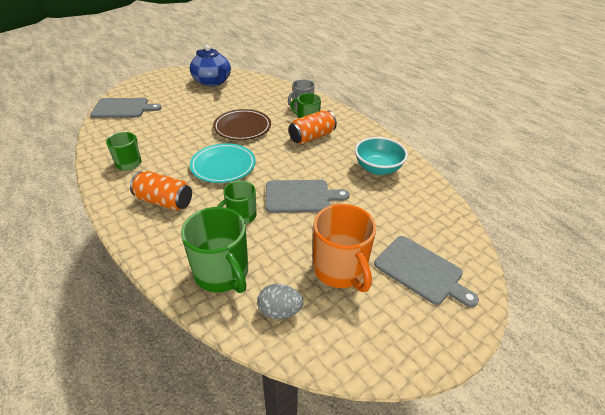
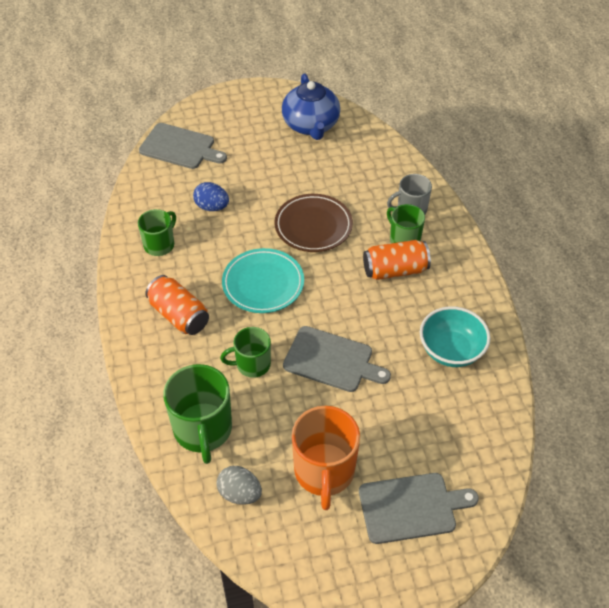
camera: 25 degrees right, 10 degrees up
(162, 133) = (212, 207): none -> blue egg
(421, 271) = (411, 507): grey cutting board -> grey cutting board turned 75 degrees counterclockwise

